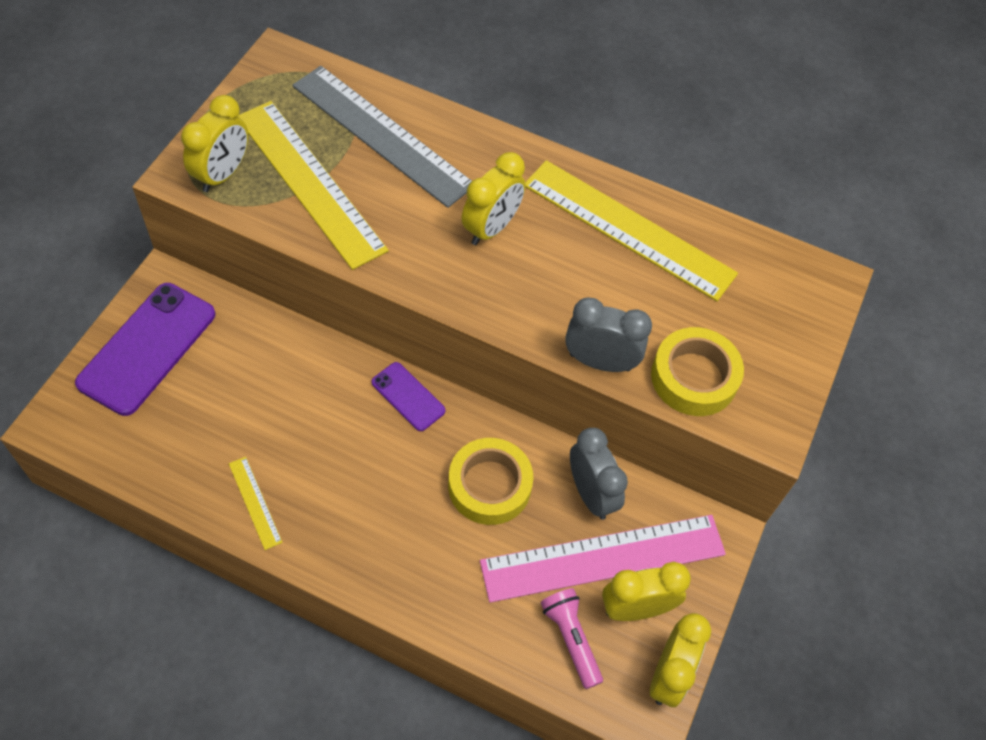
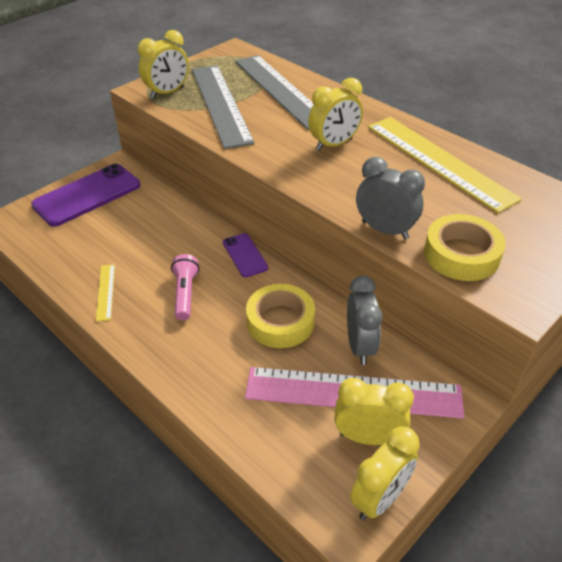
camera: 25 degrees right, 15 degrees down
(309, 182) = (220, 104): yellow ruler -> grey ruler
(571, 639) = (302, 444): pink flashlight -> pink flashlight (185, 294)

